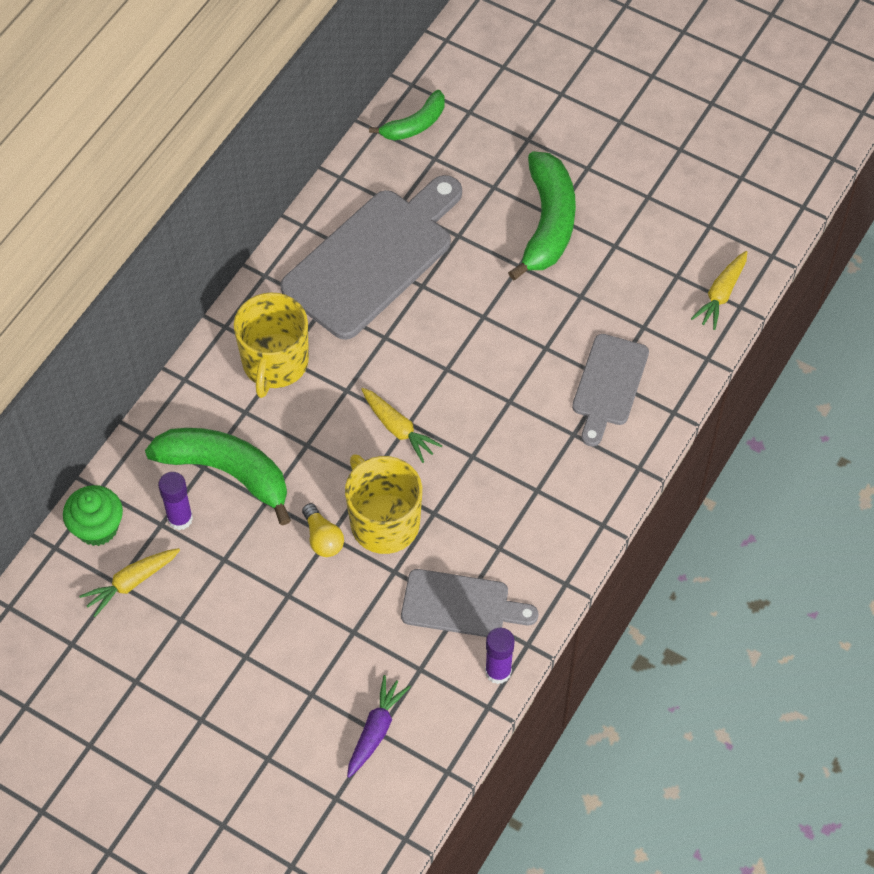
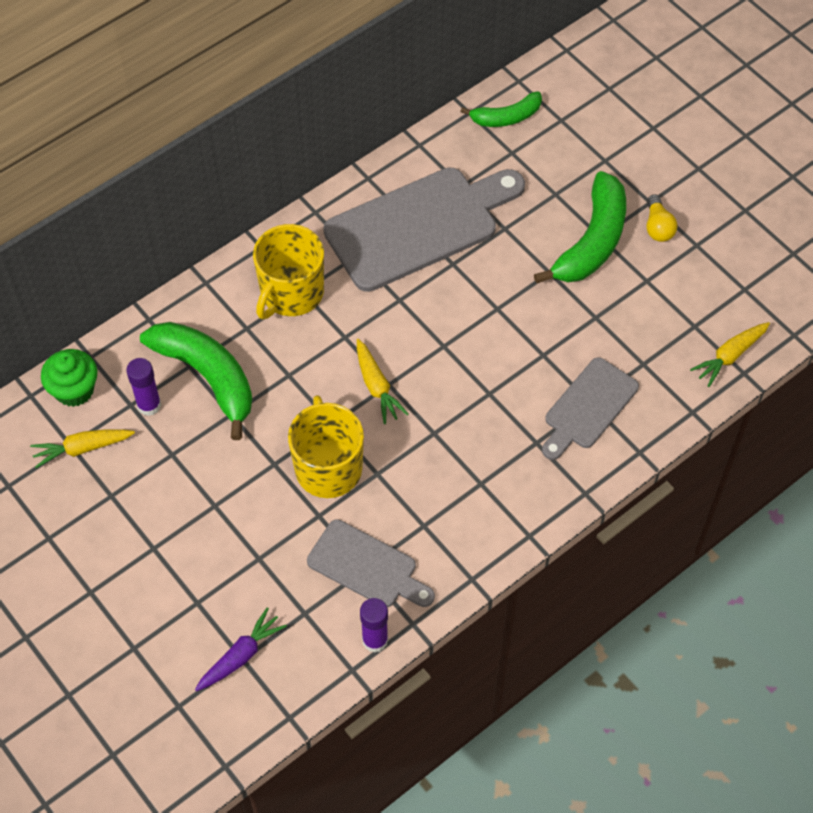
camera: 20 degrees right, 0 degrees up
(323, 538) = (267, 464): yellow light bulb -> yellow light bulb (658, 227)

